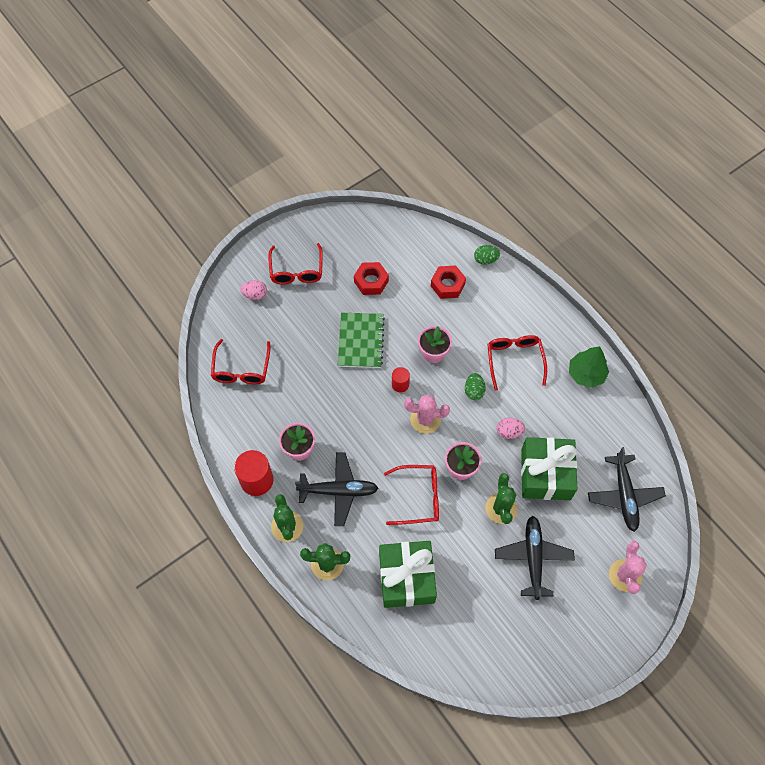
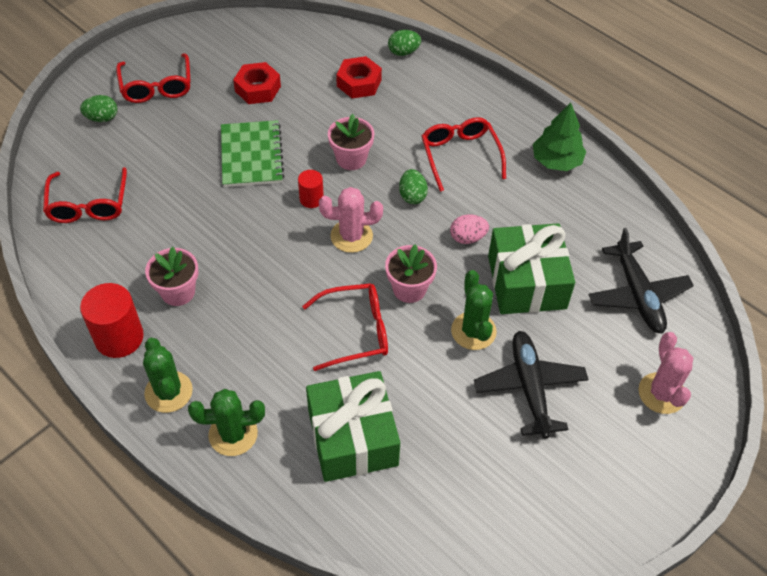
camera: 10 degrees left, 10 degrees down
(255, 295) = (102, 118): pink egg -> green egg
(339, 491) = (240, 337): black plane -> none

